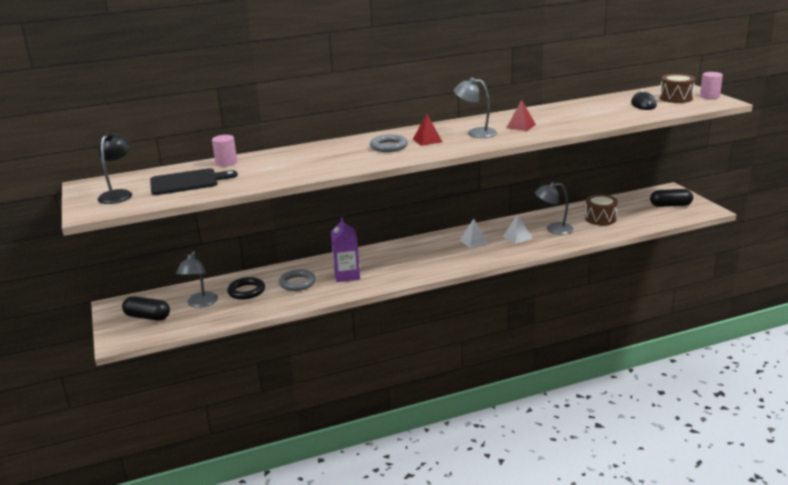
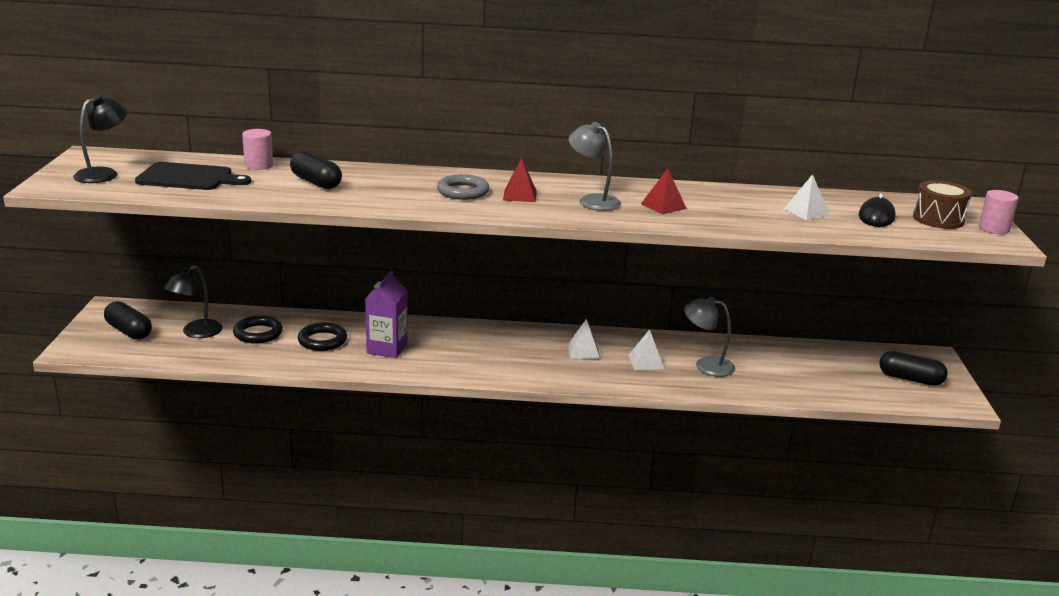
camera: 20 degrees right, 0 degrees up
(200, 303) = (196, 333): grey lamp -> black lamp
(283, 164) = (316, 182): none -> black capsule
(297, 283) = (322, 341): grey ring -> black ring
(600, 219) = (787, 369): brown drum -> none
(603, 110) = (806, 212): none -> white pyramid

